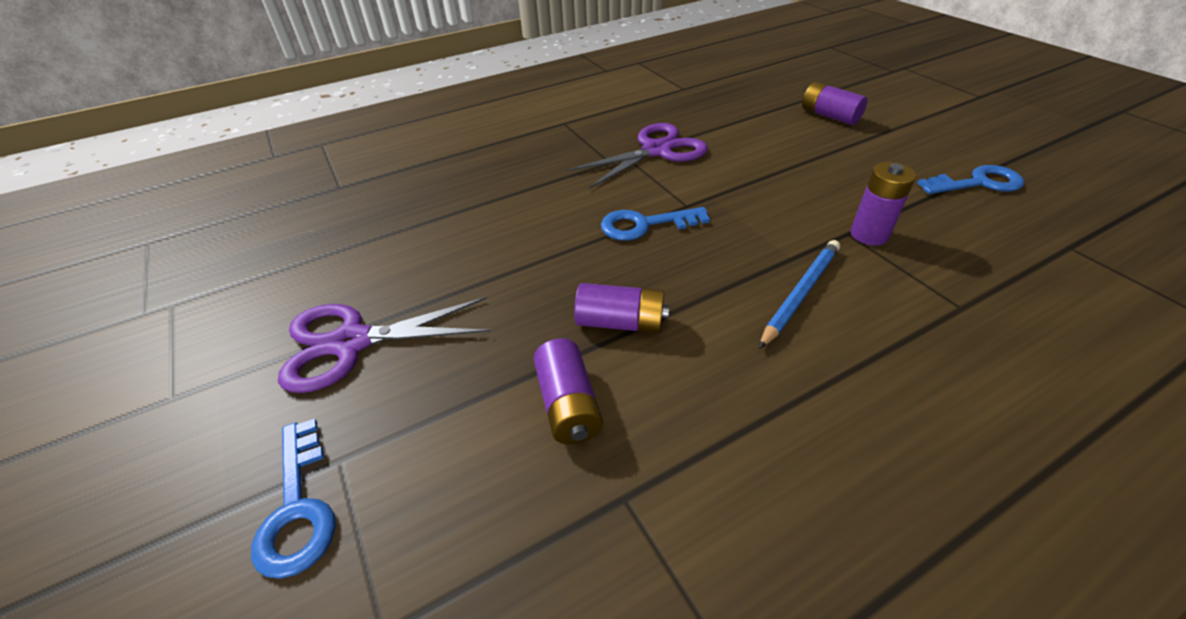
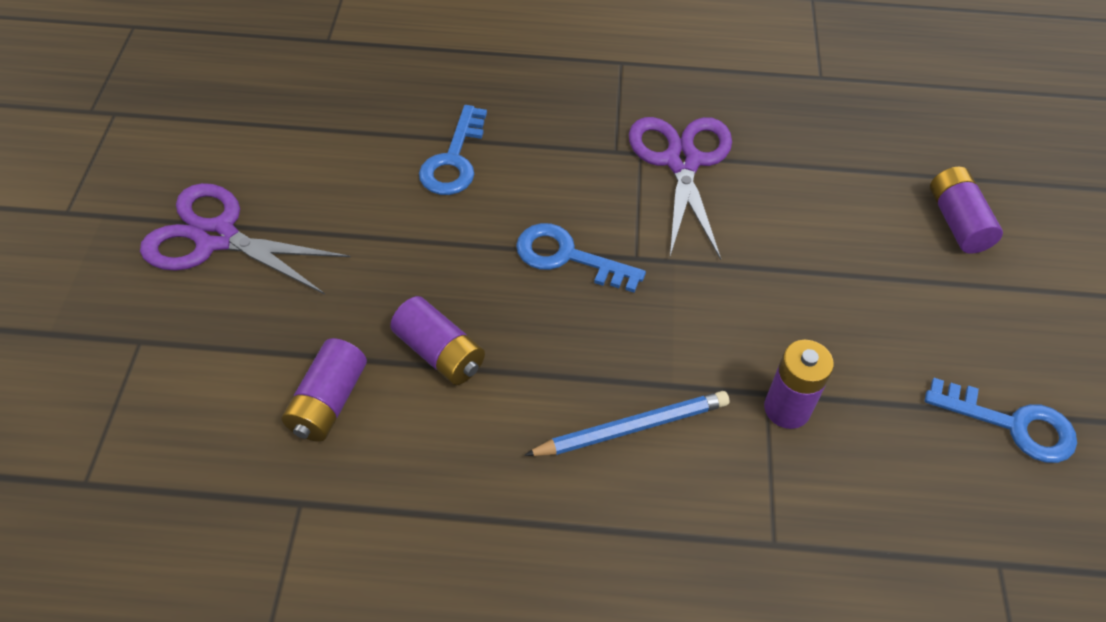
camera: 30 degrees right, 10 degrees up
(297, 508) = (91, 362): blue key -> blue key (454, 160)
(656, 151) = (682, 162): purple scissors -> purple scissors turned 90 degrees counterclockwise

